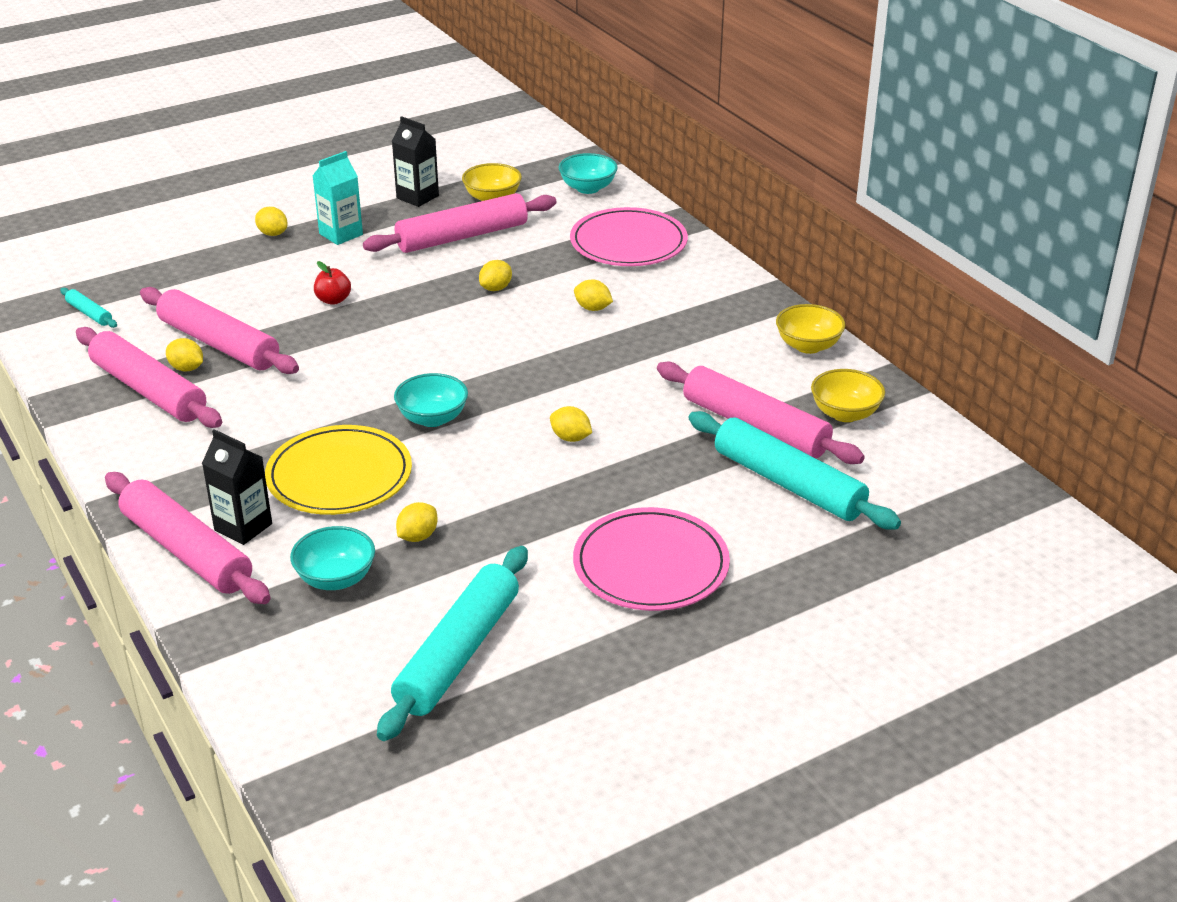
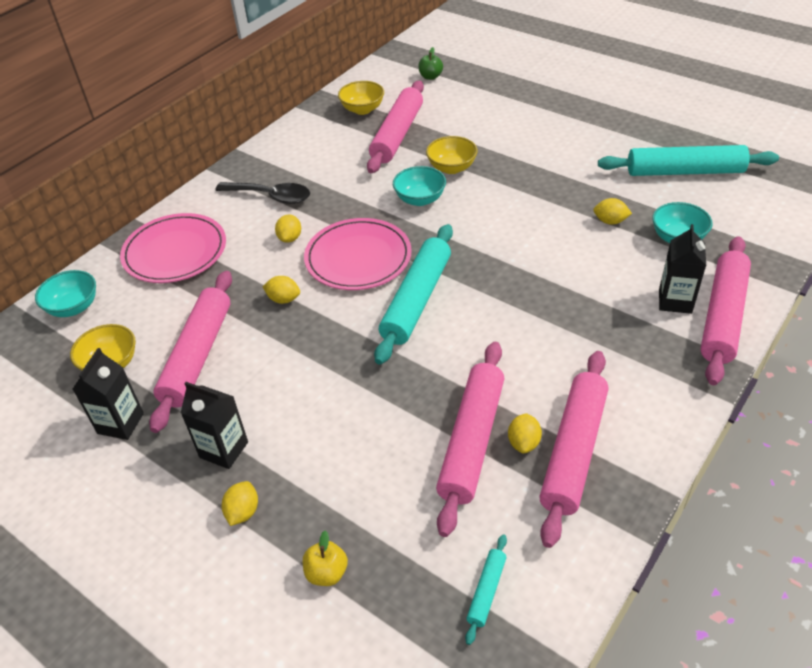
camera: 110 degrees left, 10 degrees up
(183, 256) = (327, 573): none -> yellow apple
(333, 300) = (354, 395): red apple -> none
(339, 476) = (584, 280): yellow plate -> none
(341, 234) = (224, 450): turquoise carton -> black carton
(432, 418) = (485, 263): turquoise bowl -> turquoise bowl (420, 199)
(462, 236) = (197, 355): pink rolling pin -> pink rolling pin turned 60 degrees clockwise
(570, 438) = (461, 196): yellow lemon -> none
(651, 565) = (555, 134): pink plate -> pink plate (358, 258)
(683, 309) = (270, 196): none -> black spoon
(788, 484) = (446, 112): turquoise rolling pin -> turquoise rolling pin (417, 300)
(808, 346) = (292, 137): yellow bowl -> yellow bowl (451, 168)
(907, 498) = (430, 77): none -> green apple

